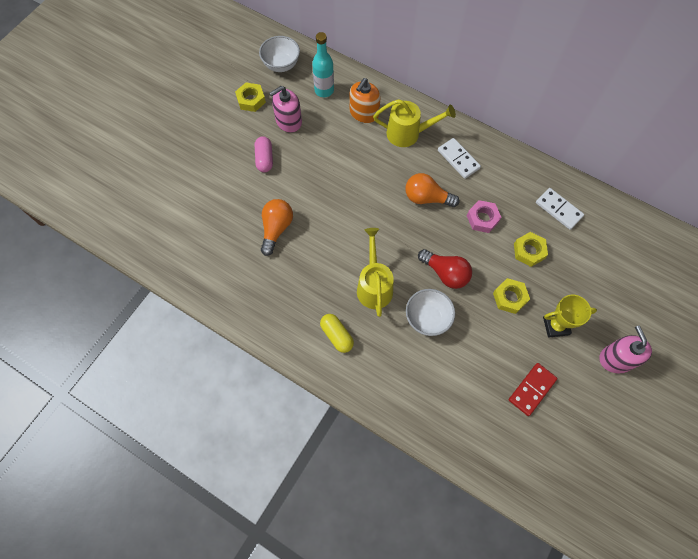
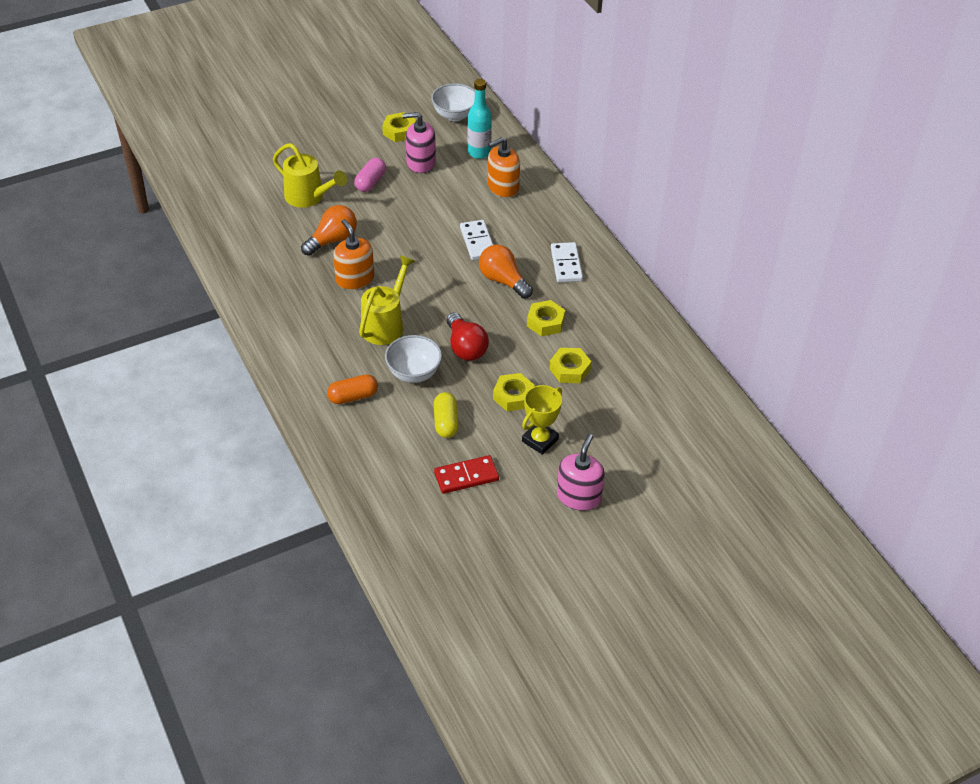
camera: 30 degrees right, 20 degrees down
(320, 256) = (355, 278): none -> orange soap dispenser
(337, 335) = (315, 345): yellow capsule -> yellow capsule (446, 422)
(400, 367) = (353, 396): none -> orange capsule
(408, 133) = (533, 222): yellow watering can -> yellow watering can (309, 197)
(482, 219) = (545, 322): pink nut -> yellow nut
(555, 326) = (540, 440): yellow trophy -> yellow trophy turned 75 degrees counterclockwise
(558, 209) = (635, 351): white domino -> white domino (477, 242)

